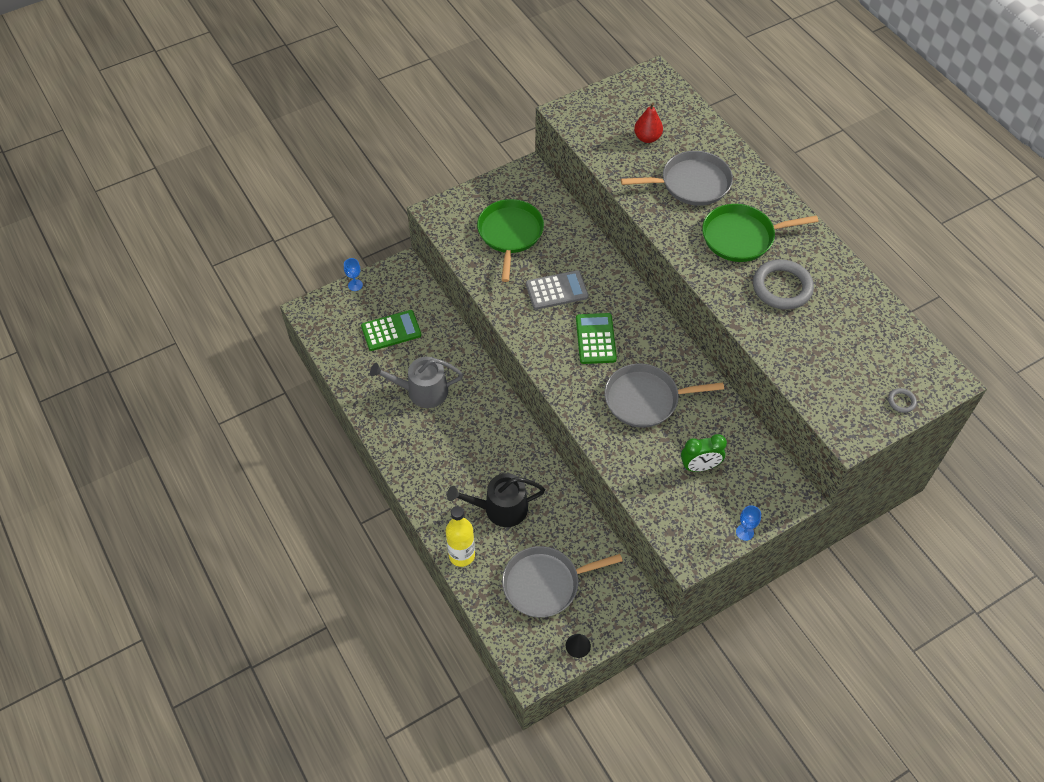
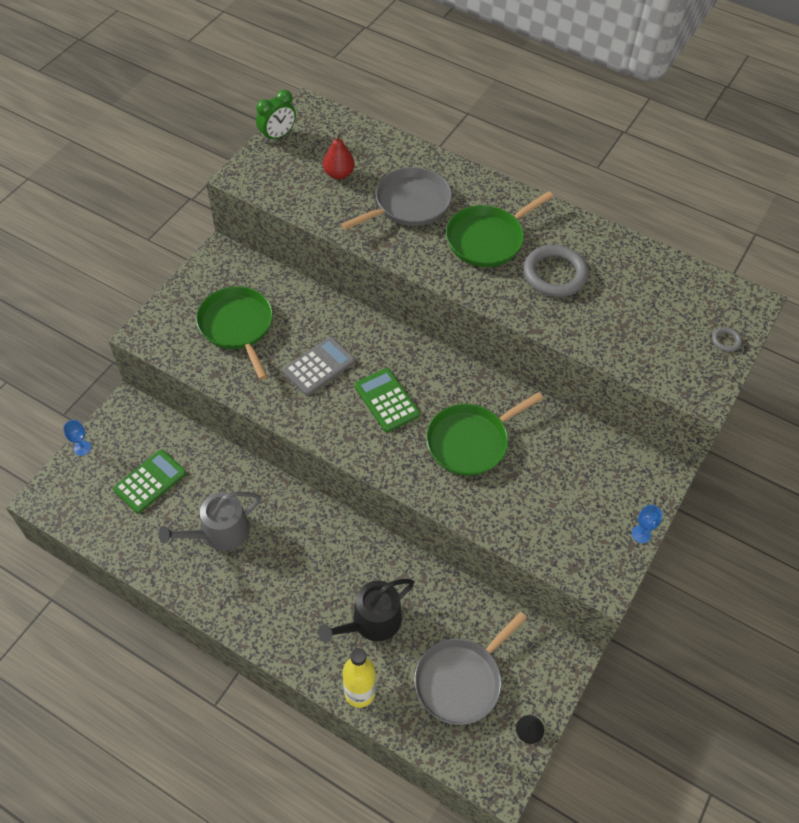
camera: 30 degrees left, 0 degrees up
(645, 399) = (471, 441): grey pan -> green pan
(699, 466) = (561, 487): green clock -> green clock (278, 136)

